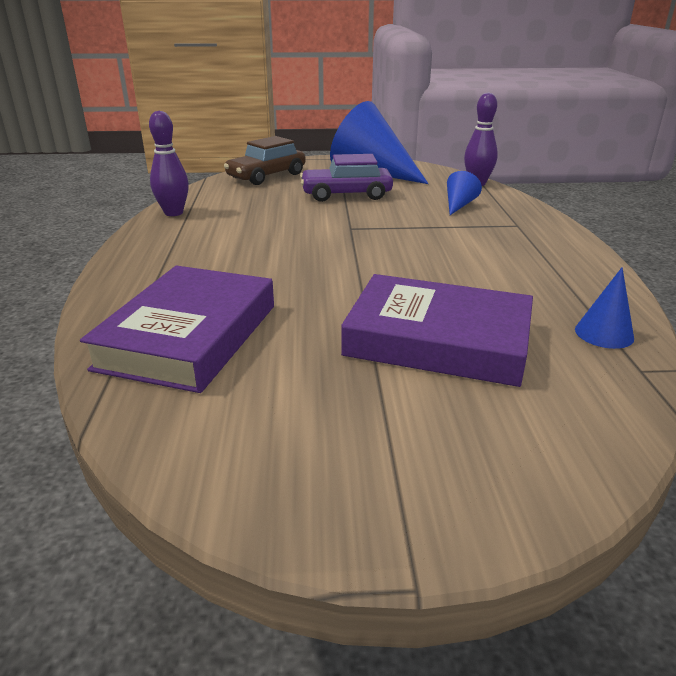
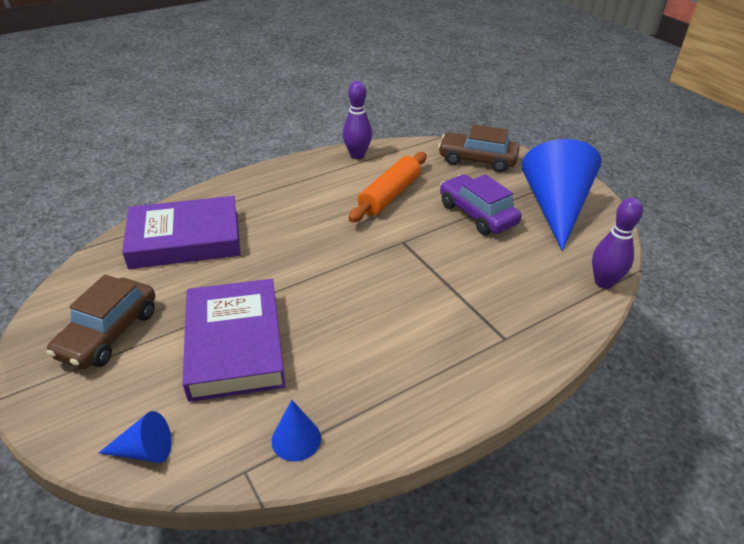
camera: 60 degrees right, 10 degrees up
(269, 216) = (390, 195): none -> orange rolling pin
(339, 432) = (109, 333): none -> brown car
(459, 205) = (520, 286): blue cone -> blue cone (144, 451)

